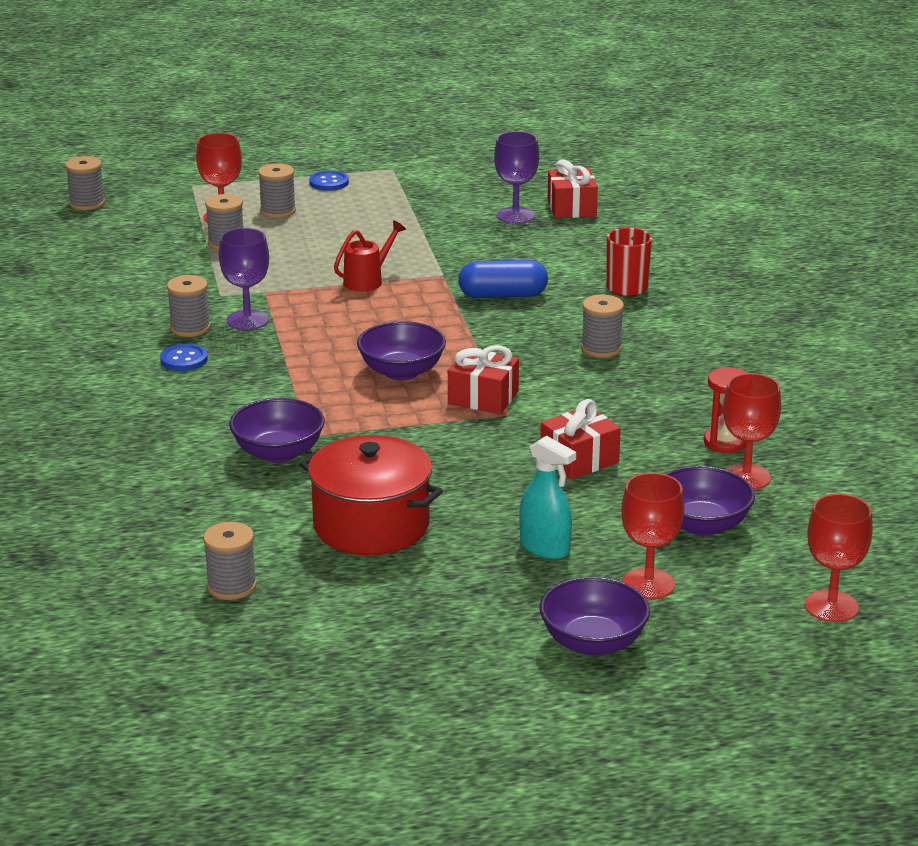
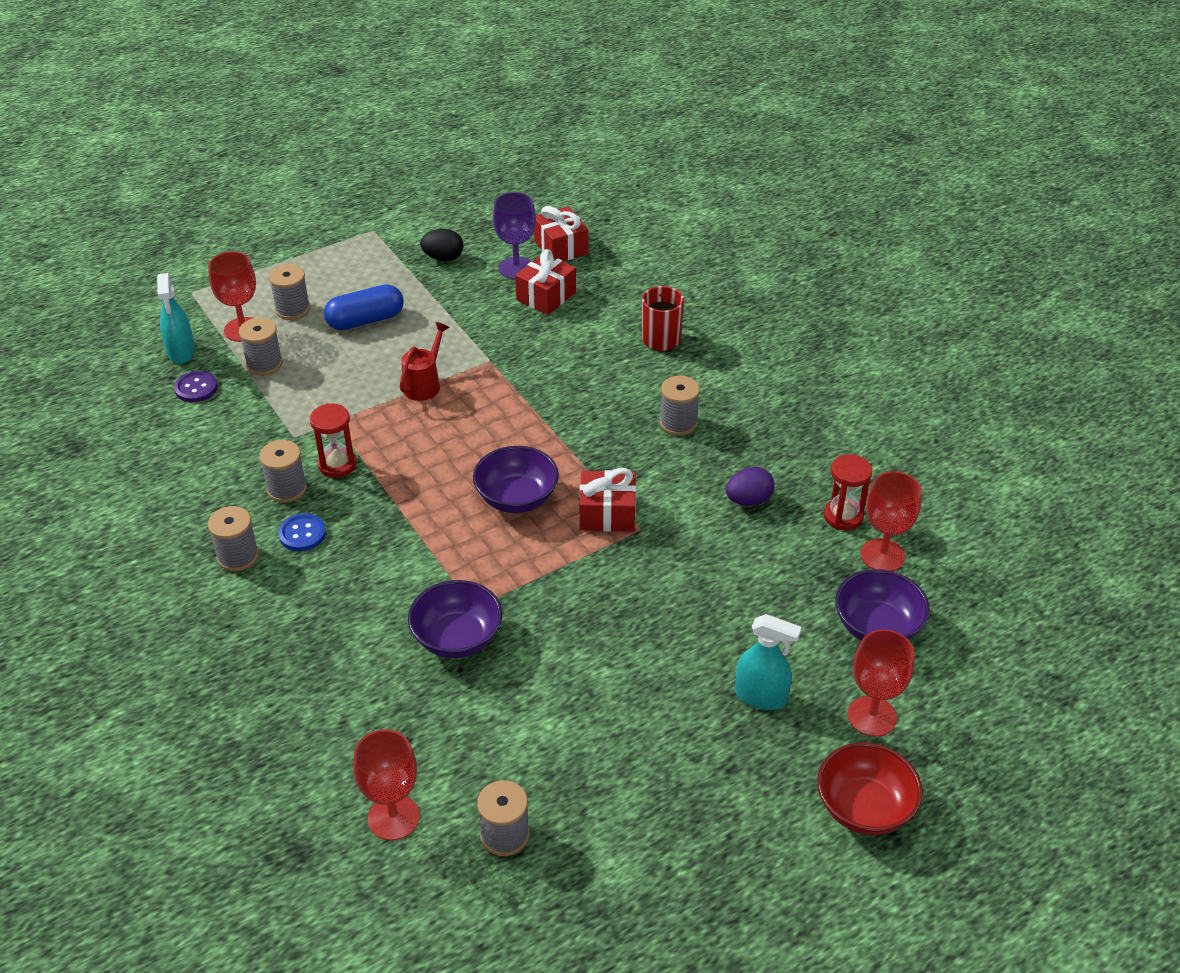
camera: 20 degrees left, 15 degrees up
(87, 203) = (97, 339): grey spool -> grey spool (238, 556)
(153, 249) = (196, 388): none -> purple button
(156, 223) = (181, 352): none -> turquoise spray bottle
(247, 320) = (337, 464): purple goblet -> red hourglass
(329, 182) = (322, 261): blue button -> none
(371, 525) = (592, 712): red pot -> none
(448, 198) = (443, 258): none -> black egg
(503, 295) = (557, 375): blue capsule -> blue capsule (365, 320)
(579, 460) = (732, 572): red gift -> red gift (546, 296)
(593, 642) = (864, 807): purple bowl -> red bowl
(634, 414) = (748, 500): none -> purple egg
(831, 606) = (1033, 699): red goblet -> red goblet (393, 817)

